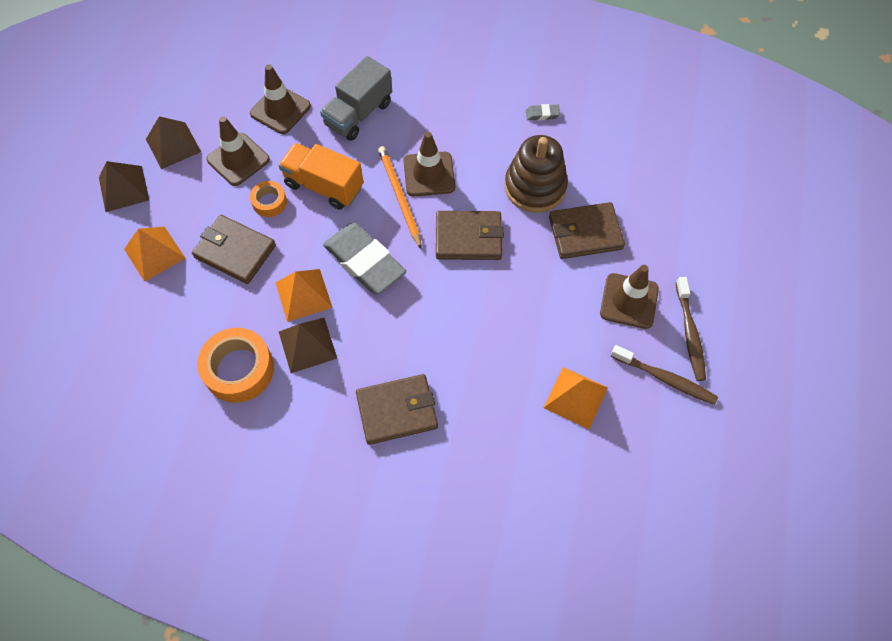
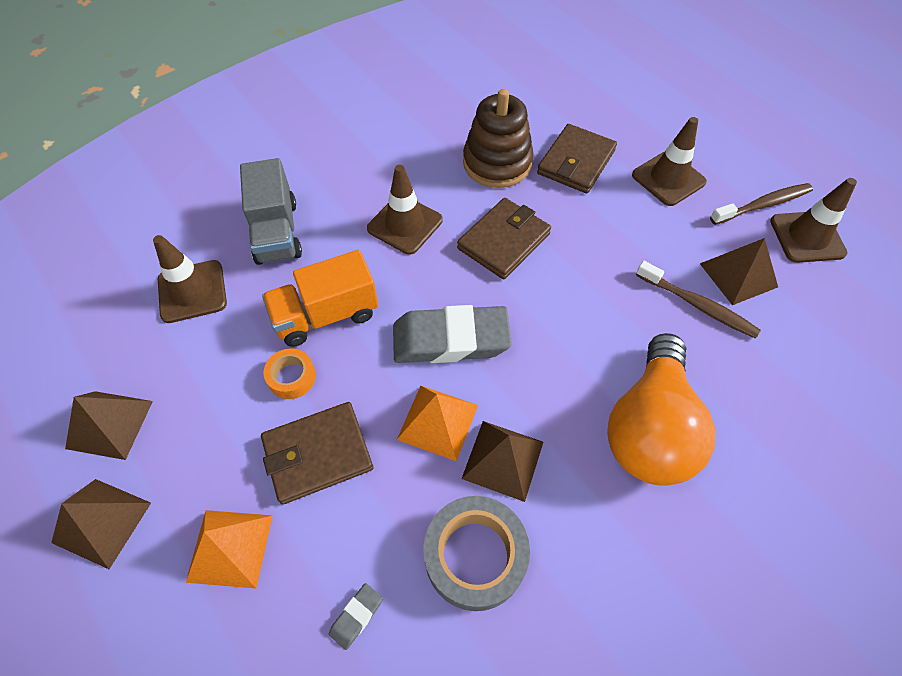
camera: 50 degrees left, 5 degrees down
(238, 159) = (206, 371): brown traffic cone -> brown traffic cone (807, 237)
(239, 369) = (475, 556): orange tape -> grey tape
(397, 411) = (649, 427): brown wallet -> orange light bulb
(399, 197) = (405, 262): orange pencil -> none
(542, 114) = (429, 112): grey eraser -> grey eraser (356, 616)
(576, 397) = (738, 275): orange pyramid -> brown pyramid
(689, 333) = (730, 163): brown toothbrush -> brown toothbrush (697, 305)

